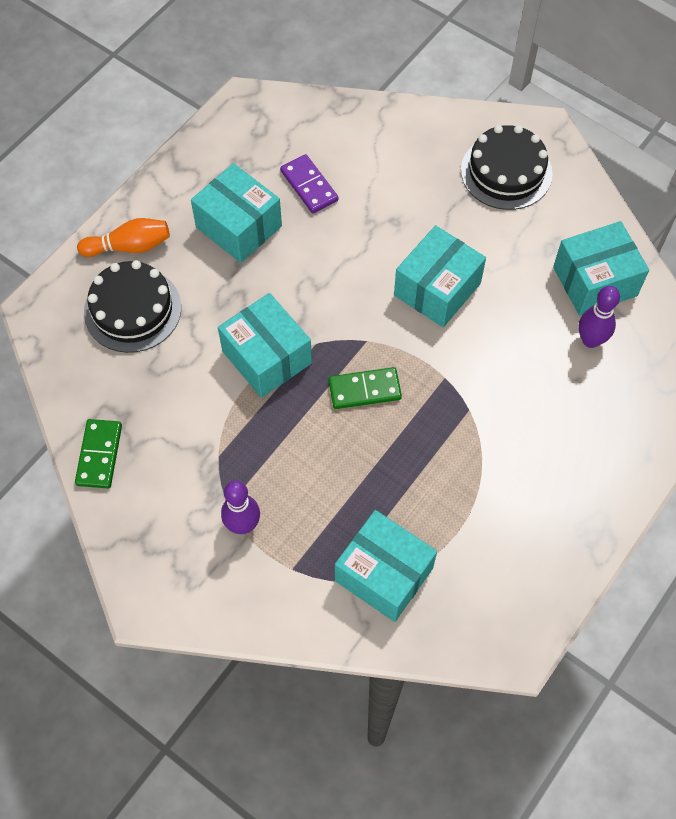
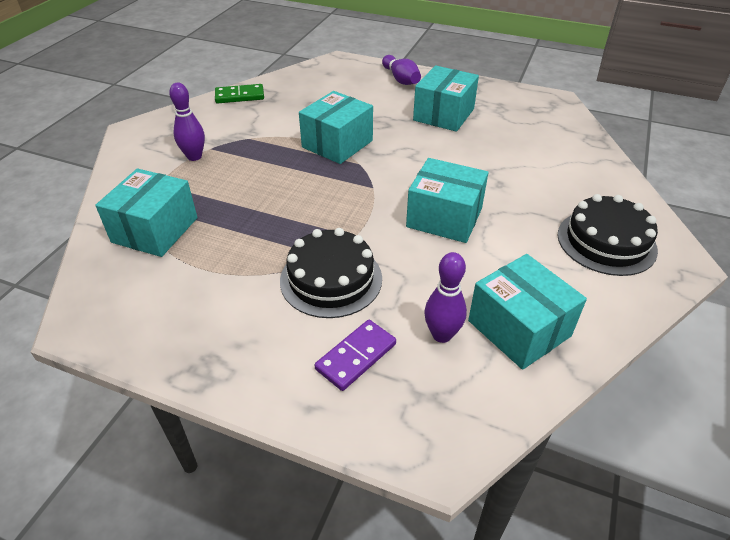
camera: 75 degrees right, 20 degrees down
(129, 246) = (401, 79): orange bowling pin -> purple bowling pin
(132, 309) = (352, 88): black cake -> black cake (331, 279)
(309, 186) = (502, 137): purple domino -> purple domino (356, 356)
(364, 390) = (325, 193): green domino -> none

